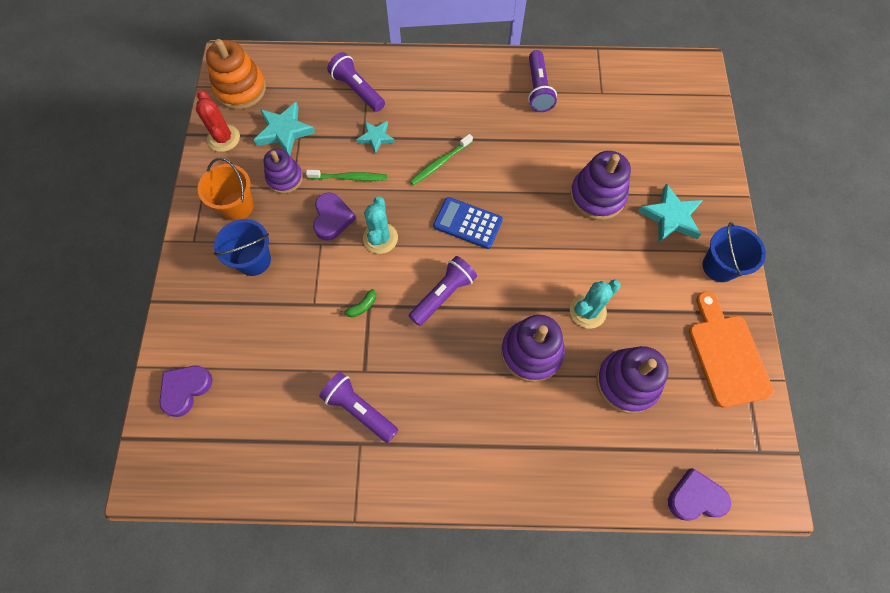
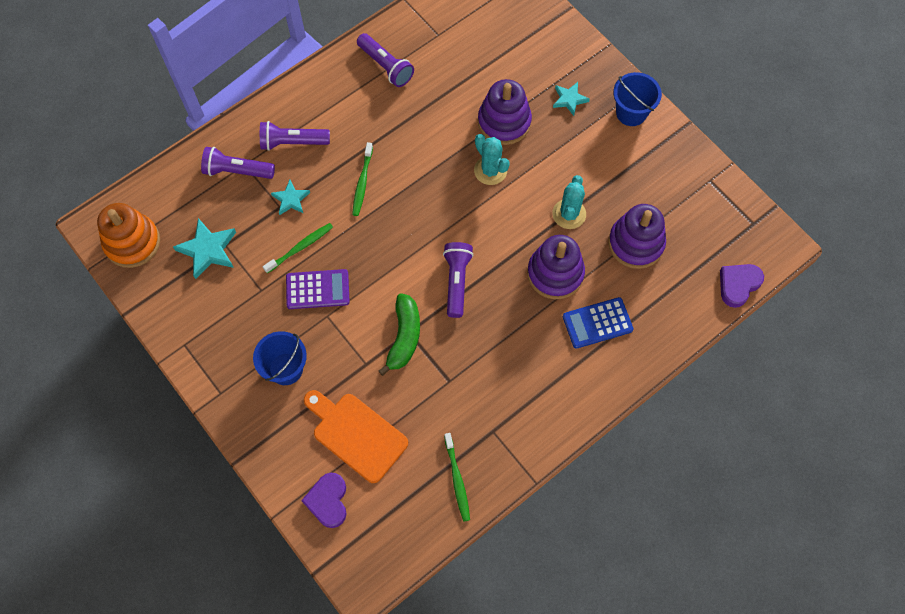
camera: 40 degrees left, 0 degrees up
(223, 138) = (160, 294): red cactus -> none
(237, 206) = (229, 339): orange bucket -> none
(285, 178) = (247, 287): purple stacking toy -> none
(294, 460) = (457, 480): none -> green toothbrush
(332, 218) = (317, 289): purple heart -> purple calculator
(359, 409) = (471, 409): purple flashlight -> purple flashlight (292, 142)
(362, 306) = (404, 337): green banana -> green banana, size x2.16
(380, 238) = (370, 276): turquoise cactus -> turquoise cactus (490, 170)
(468, 223) = (426, 214): blue calculator -> blue calculator (597, 323)
(671, 217) = (569, 99): turquoise star -> turquoise star, size x0.63
(726, 355) = (684, 174): orange cutting board -> orange cutting board (356, 434)

